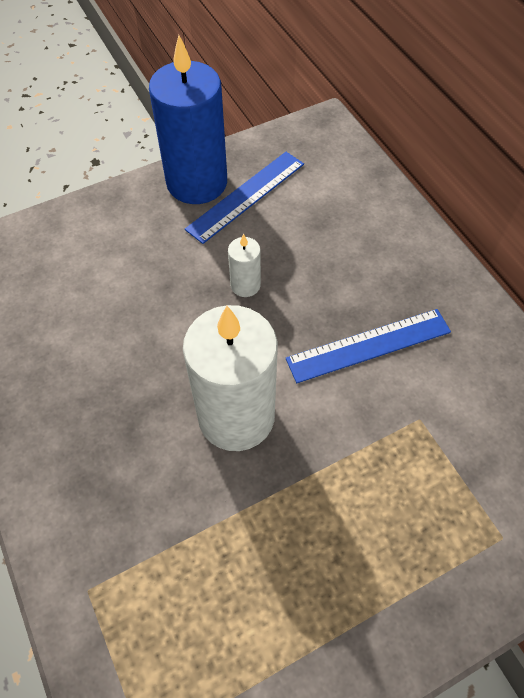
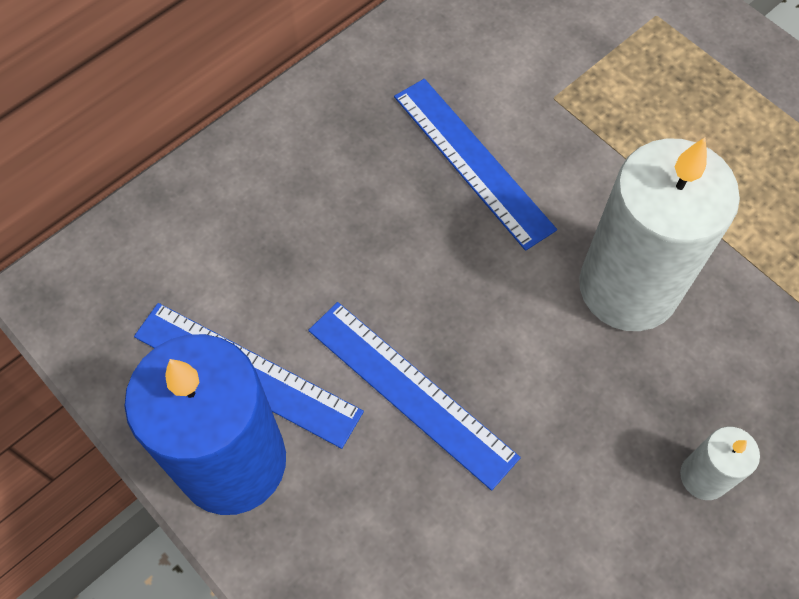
camera: 105 degrees left, 5 degrees up
(205, 269) = (411, 392): none -> blue ruler
(245, 285) = (423, 329): white candle -> white candle (704, 476)

